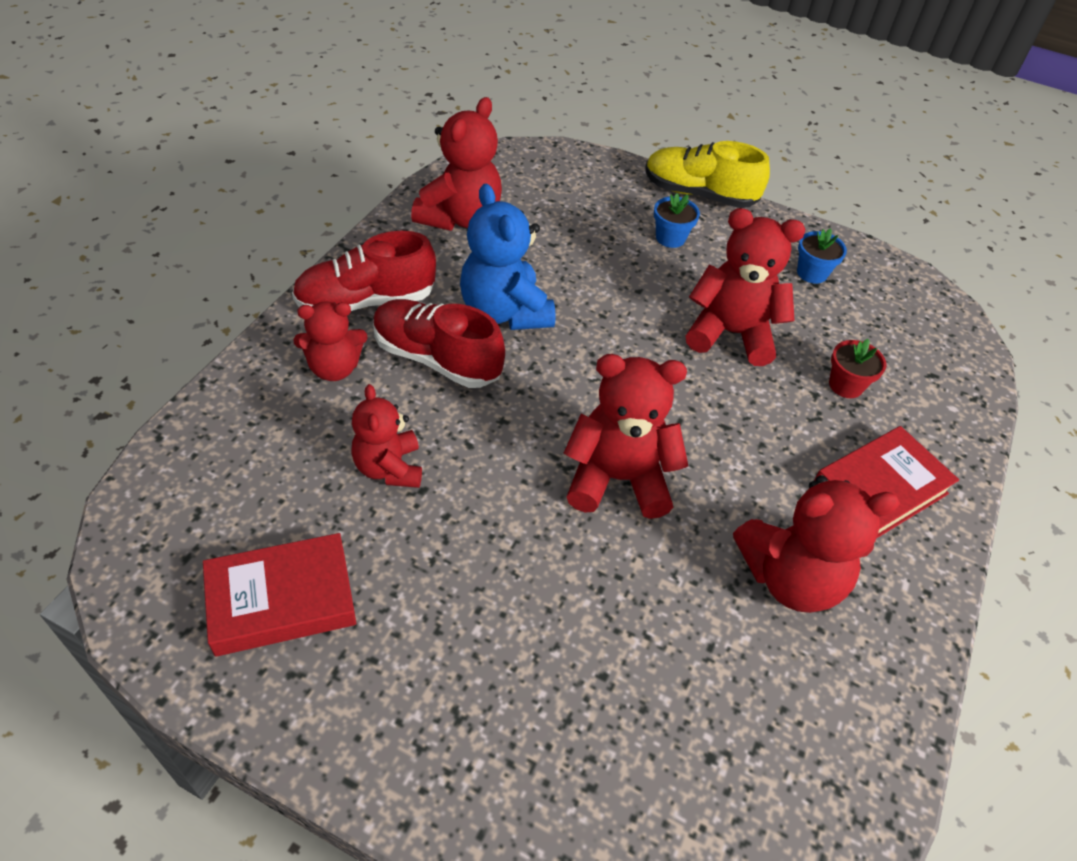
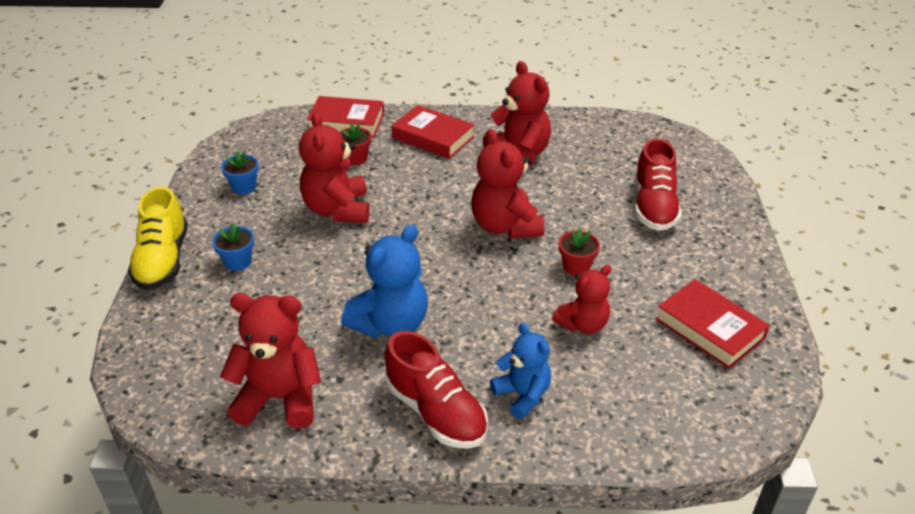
camera: 110 degrees left, 10 degrees down
(334, 368) = (522, 395): red teddy bear -> blue teddy bear
(437, 359) = (468, 341): red shoe -> red shoe (653, 206)
(491, 516) = (576, 267): none -> red flower pot
(949, 406) = (346, 122): none -> red book

